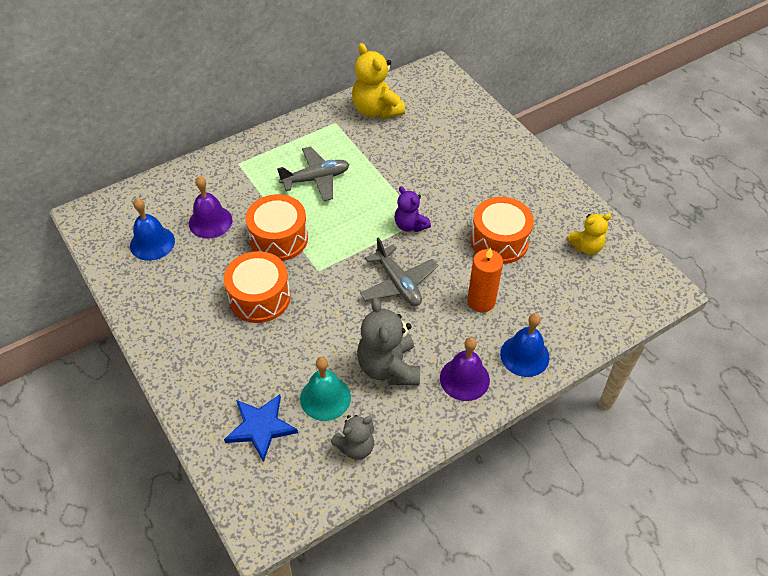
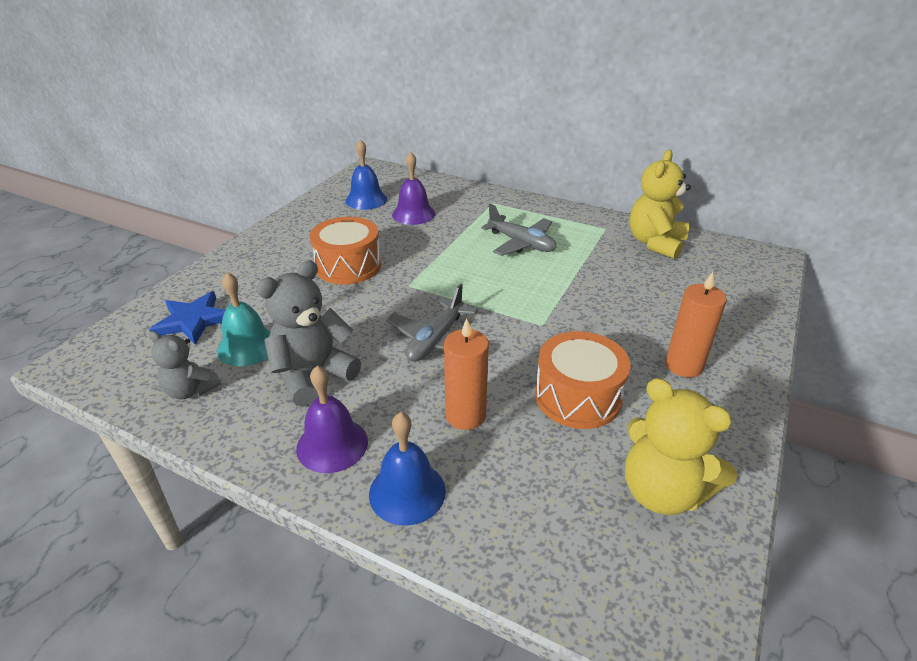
camera: 60 degrees right, 15 degrees down
(279, 238) = (427, 251): orange drum -> none
(410, 225) = (526, 319): purple teddy bear -> none
(505, 179) = (683, 365): none -> orange candle
(586, 247) = (662, 492): yellow teddy bear -> yellow teddy bear, size x1.64

